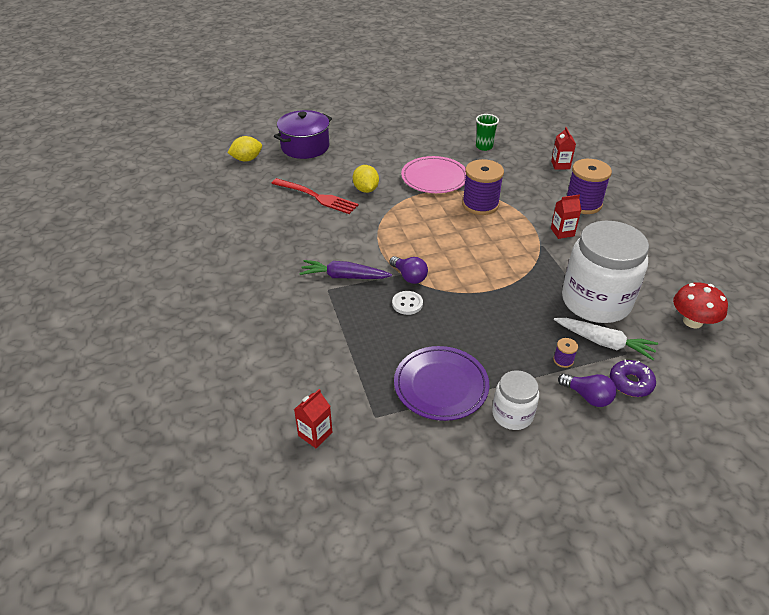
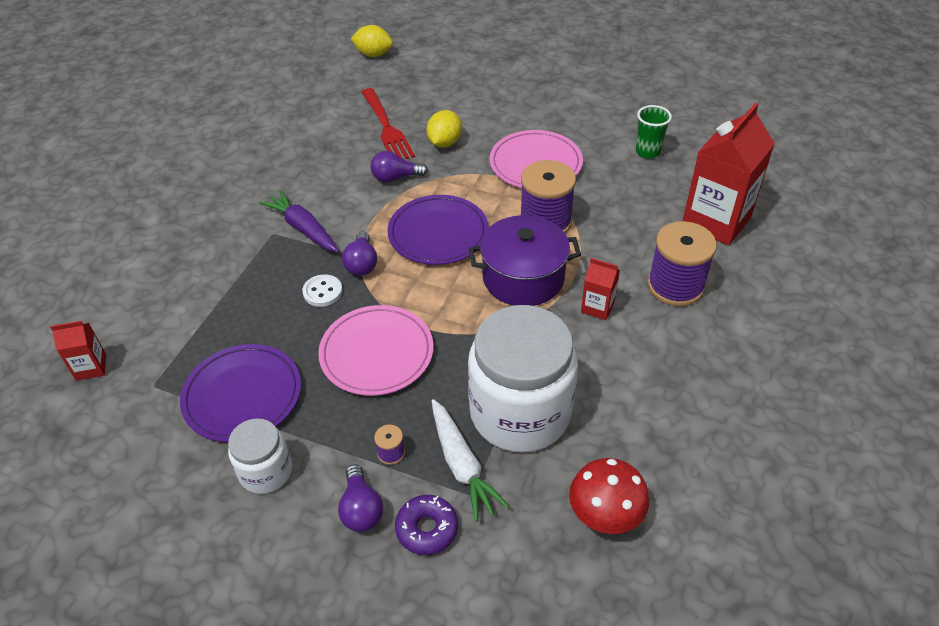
camera: 40 degrees right, 5 degrees up
(305, 147) = (446, 64): purple pot -> purple pot (523, 277)
(362, 221) = (395, 178): none -> purple light bulb
(431, 238) = (438, 233): none -> purple plate
(485, 317) = (377, 353): none -> pink plate
(560, 165) = (716, 221): red carton -> red carton, size x2.13

